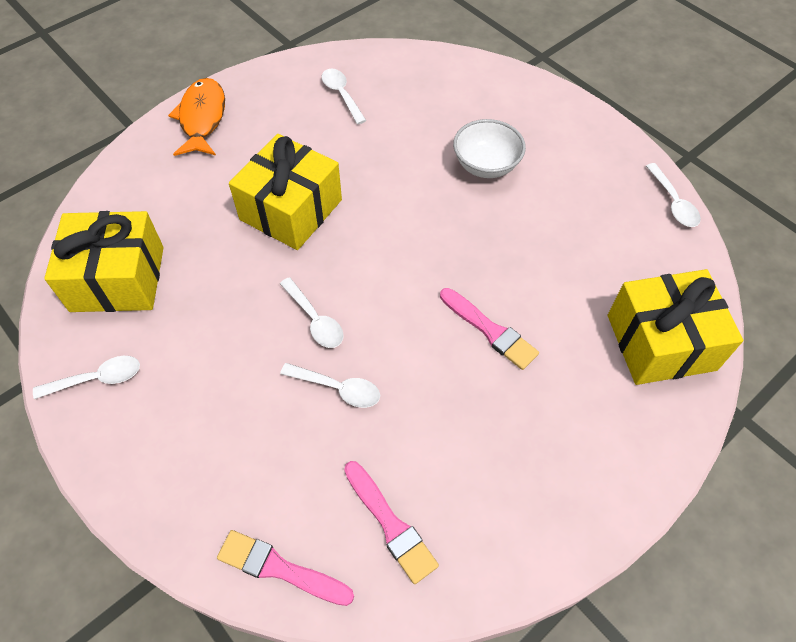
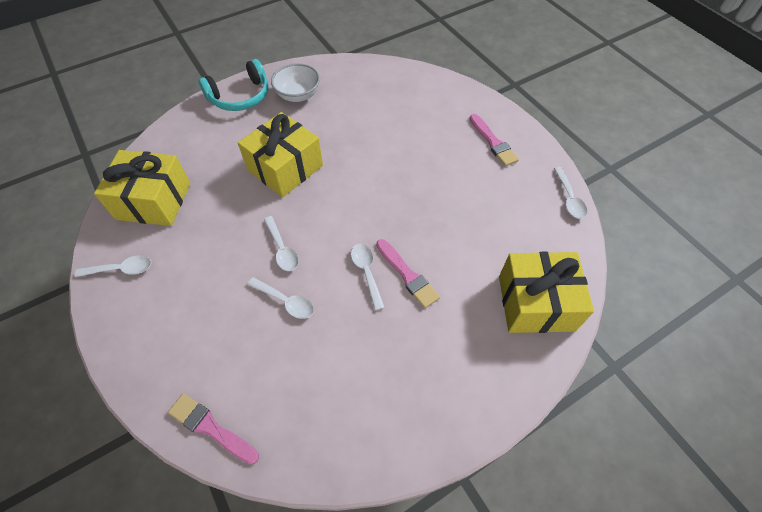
camera: 10 degrees right, 0 degrees up
(202, 118) = (240, 96): orange fish -> turquoise headphones
(341, 95) = (341, 91): white spoon -> white spoon (366, 272)
(391, 524) = (299, 409): pink brush -> pink brush (493, 142)
(486, 165) = (433, 153): white bowl -> white bowl (298, 95)

